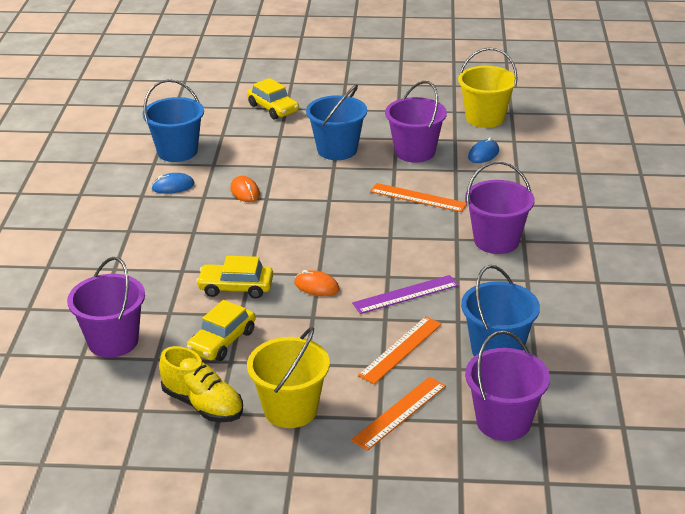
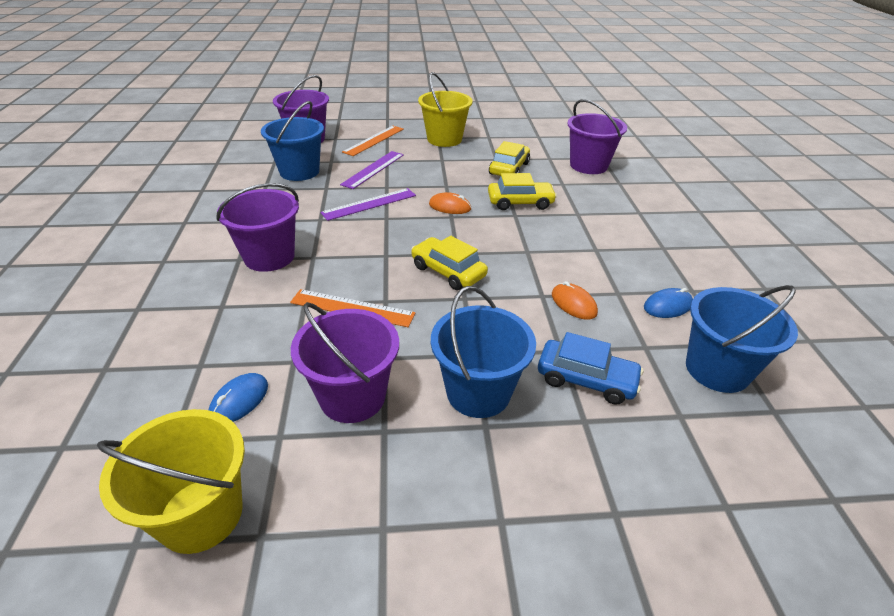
camera: 170 degrees right, 5 degrees up
(203, 404) = (501, 139): yellow shoe -> none
(266, 152) = (586, 379): none -> blue car
(273, 108) = (640, 509): yellow car -> yellow car (448, 271)
(400, 349) = (373, 169): orange ruler -> purple ruler

